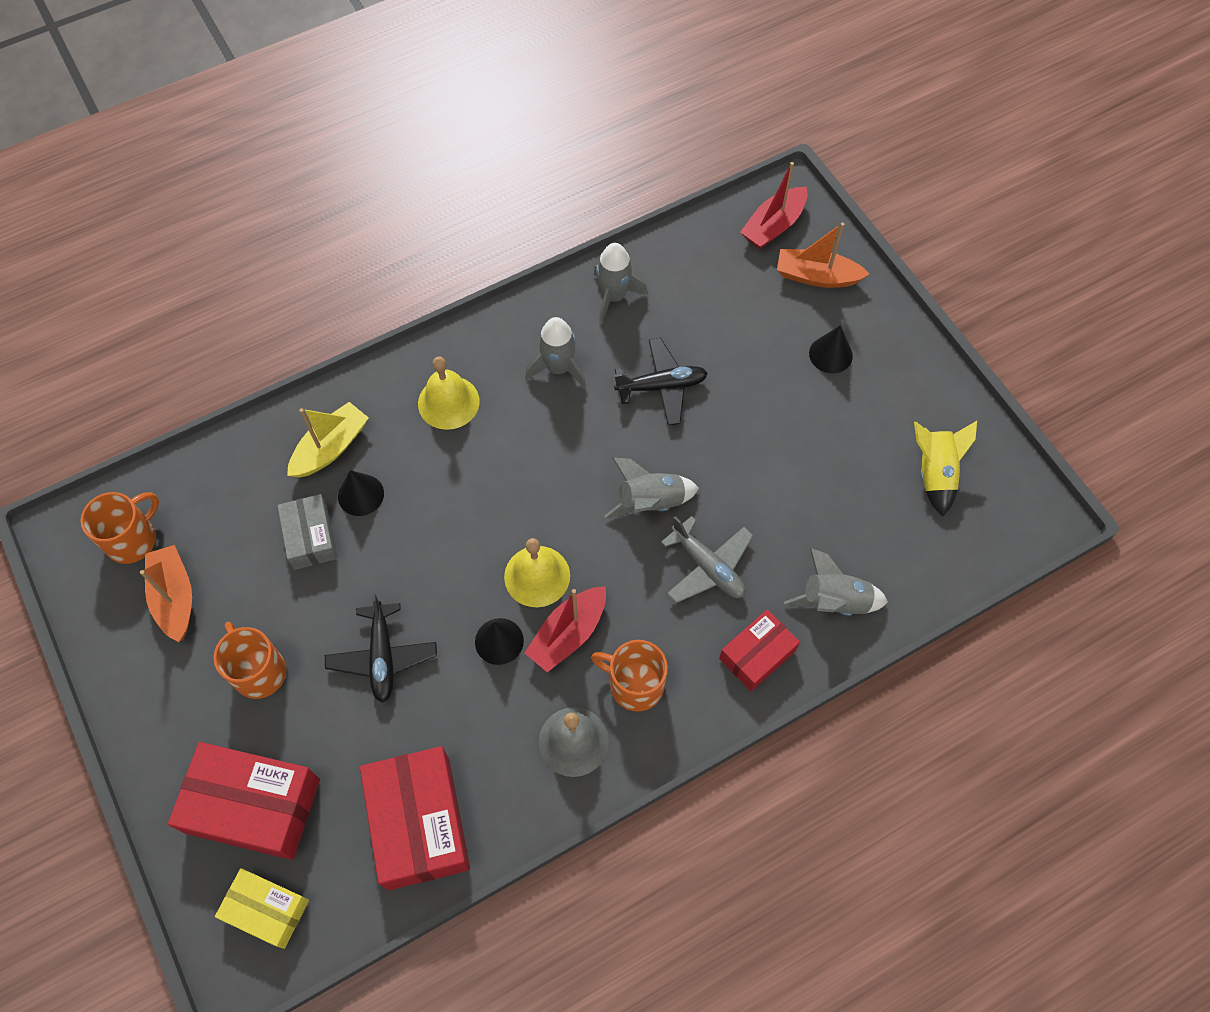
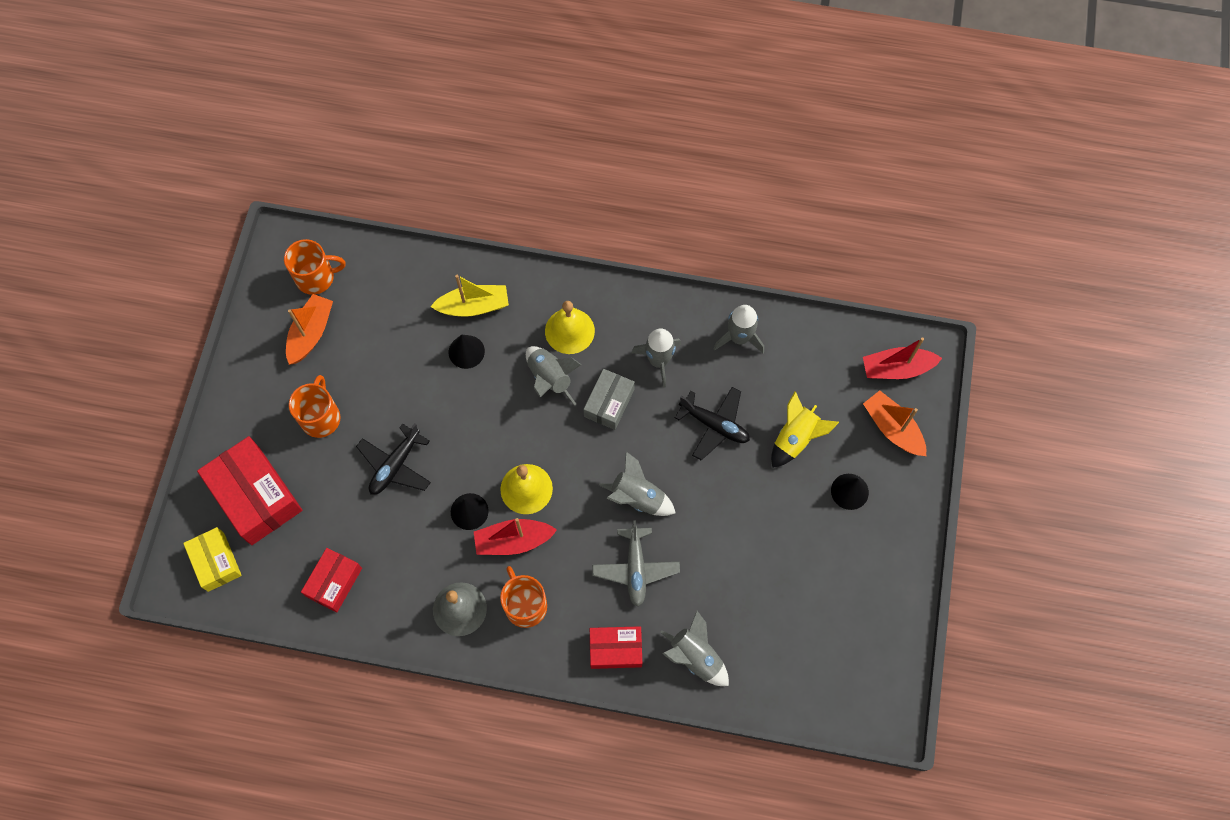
camera: 40 degrees right, 5 degrees up
(310, 537) = (415, 356): grey box -> grey box (609, 403)
(419, 822) = (334, 582): red box -> red box, size x0.59
(468, 459) = (550, 378): none -> grey rocket
(934, 473) = (843, 628): yellow rocket -> yellow rocket (795, 438)

